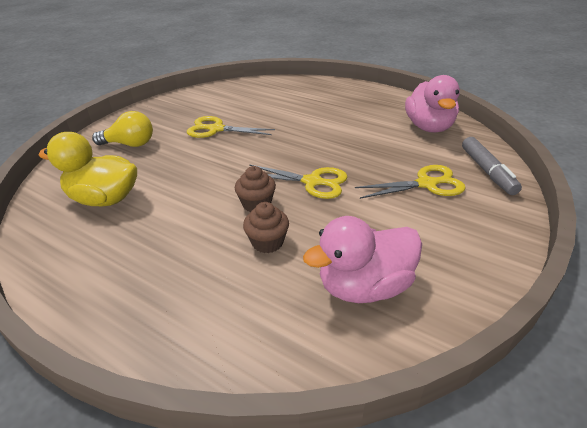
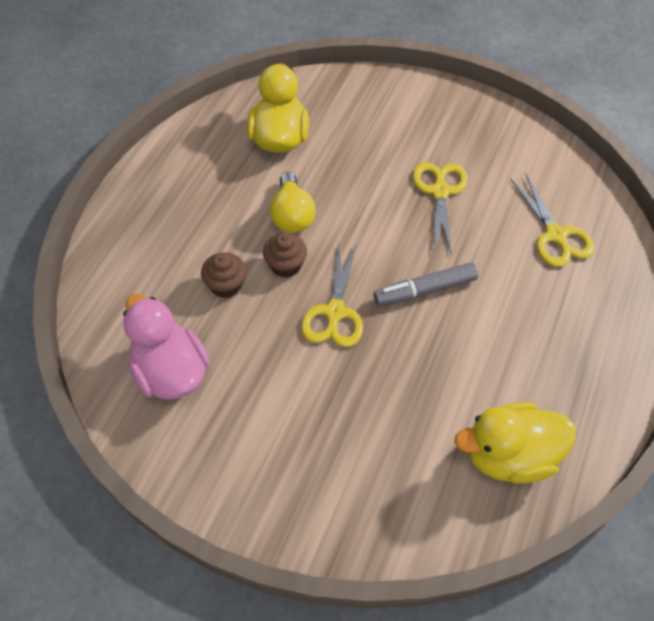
camera: 80 degrees right, 20 degrees up
(130, 144) = (385, 120): yellow light bulb -> yellow light bulb (292, 215)
(426, 184) = (348, 438): yellow scissors -> yellow scissors (555, 235)
(429, 127) = (509, 455): pink duck -> yellow duck
(487, 171) = (391, 521): grey marker -> grey marker (424, 290)

